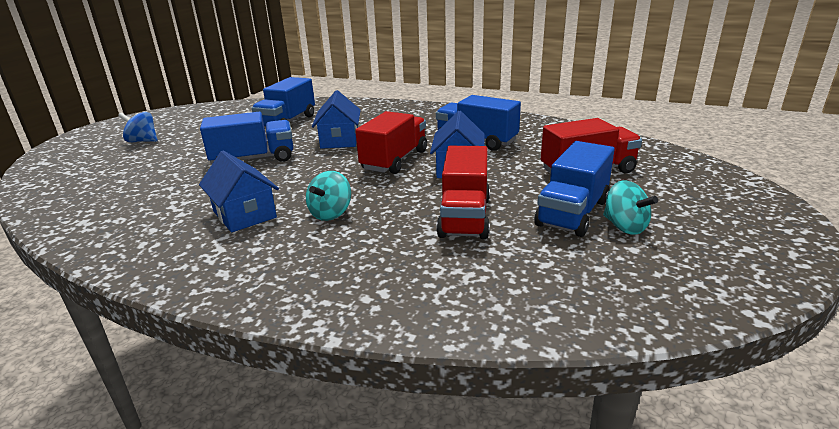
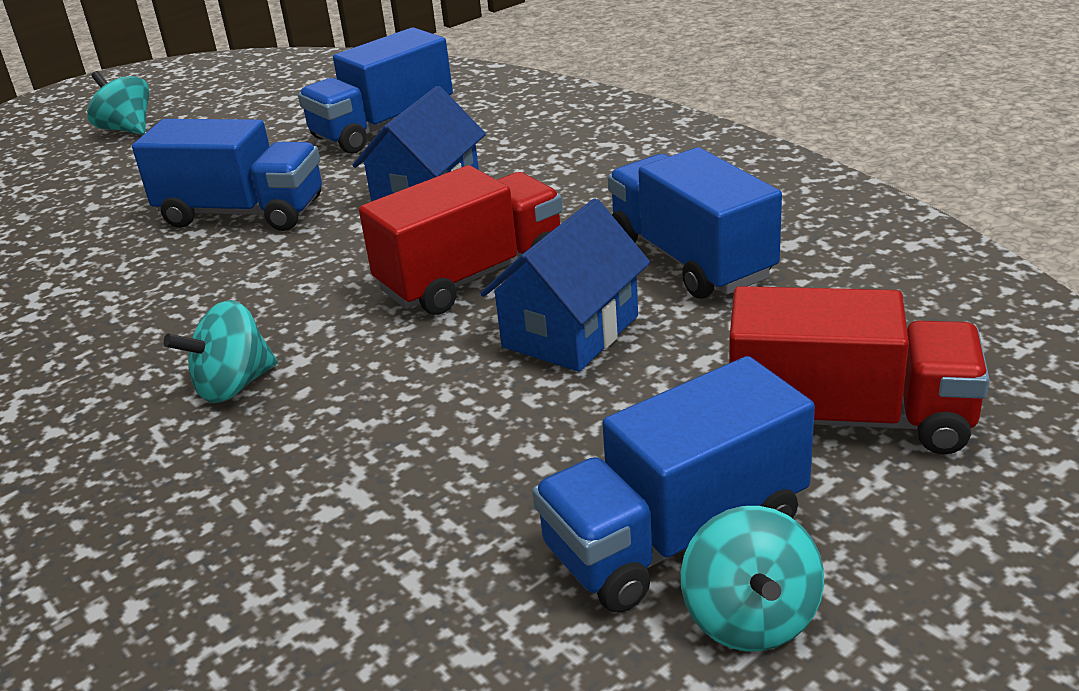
camera: 30 degrees right, 5 degrees up
(143, 141) = (127, 129): blue spinning top -> turquoise spinning top
(244, 214) = (109, 345): blue house -> none
(464, 217) = (447, 472): red truck -> none

